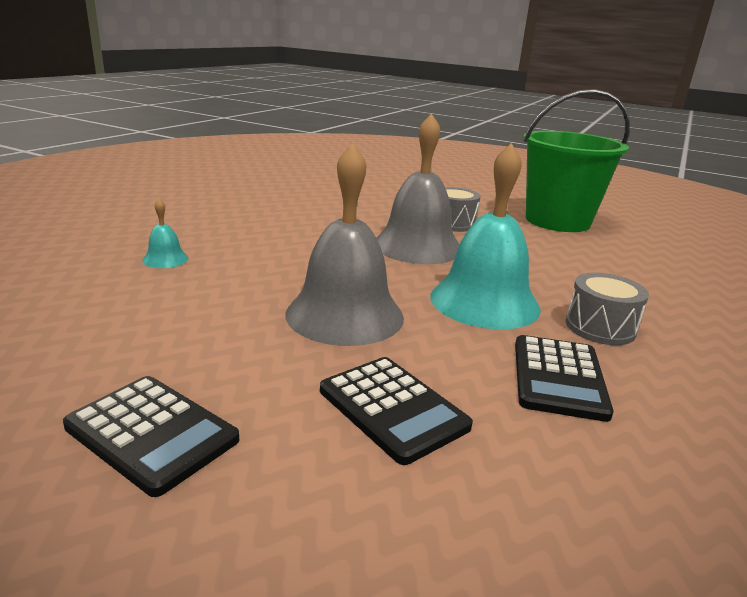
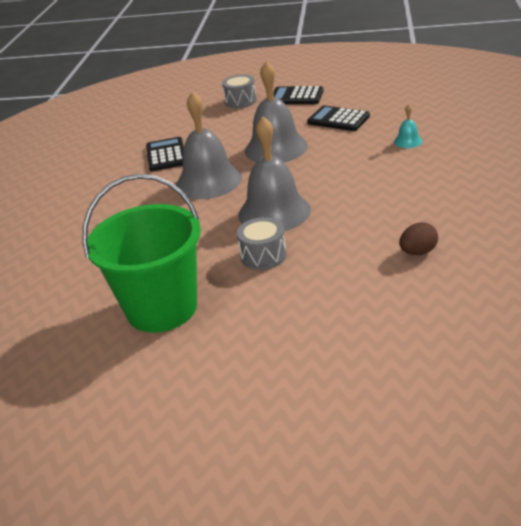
camera: 165 degrees right, 10 degrees up
(324, 195) = (418, 252): none -> brown egg
(392, 408) = (228, 125): black calculator -> black calculator (338, 119)
(484, 302) = (208, 181): turquoise bell -> grey bell
(600, 327) = (142, 188): grey drum -> grey drum (240, 101)

